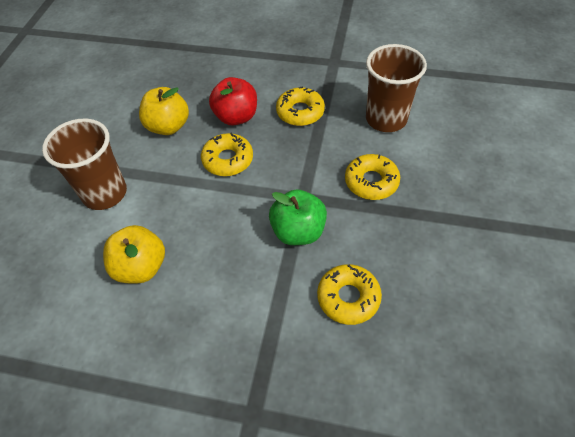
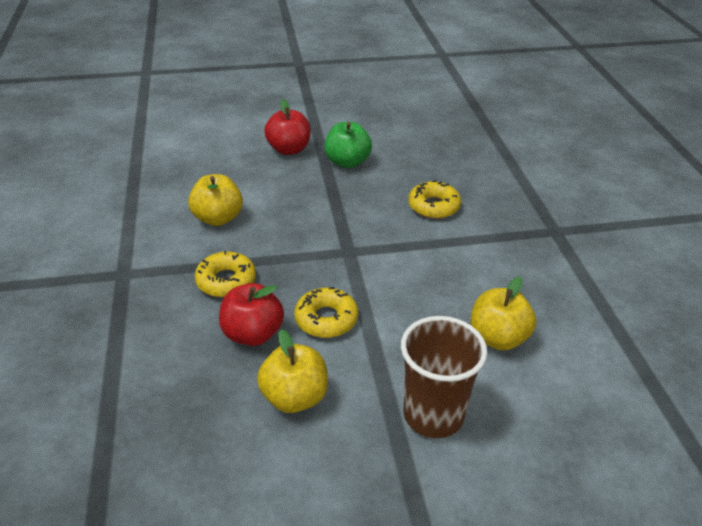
camera: 115 degrees left, 15 degrees down
(298, 231) = (389, 245): green apple -> green apple (347, 162)
(371, 182) = (308, 214): yellow donut -> none
(386, 119) = (218, 218): brown cup -> yellow apple
(502, 194) = (289, 149): none -> red apple

